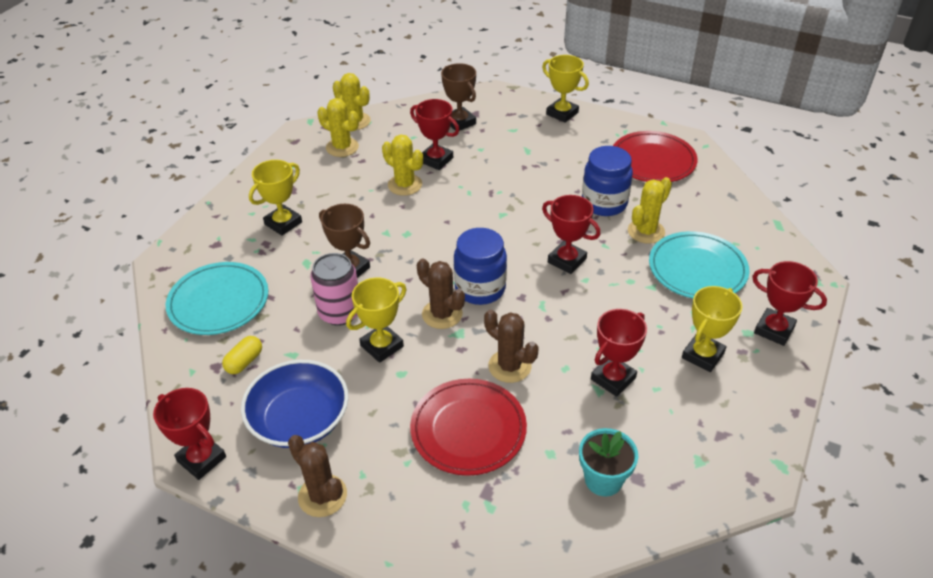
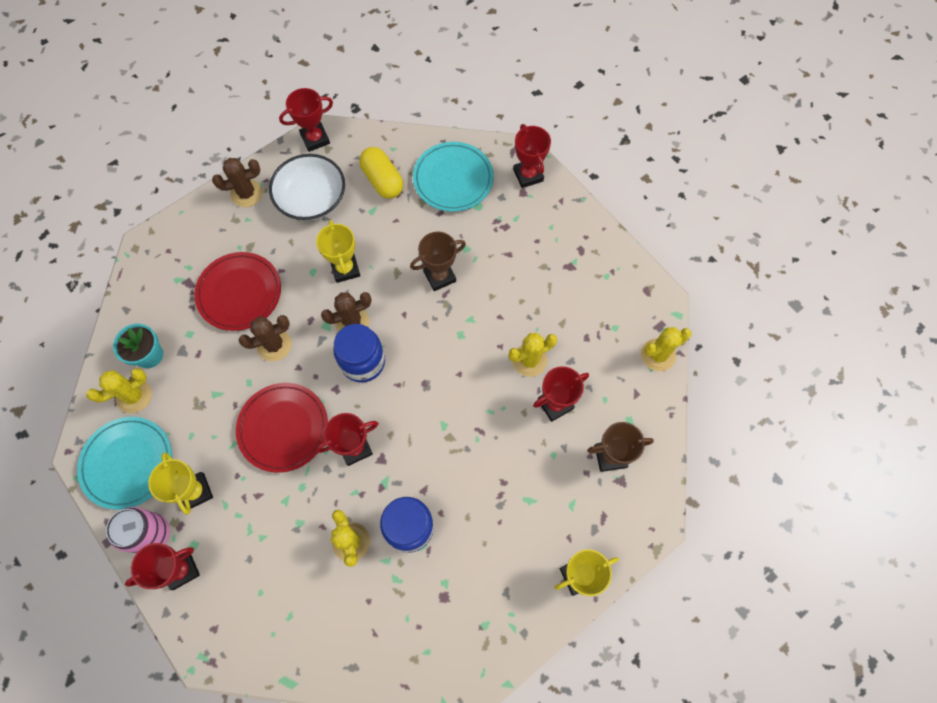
camera: 115 degrees right, 25 degrees up
(244, 362) = (382, 180): yellow capsule -> yellow capsule, size x1.68
(283, 223) = (524, 246): yellow trophy -> none
(299, 420) = (311, 198): blue bowl -> white bowl
(340, 313) = (395, 253): pink can -> pink can (152, 534)
(342, 147) = (616, 328): yellow cactus -> yellow cactus (134, 396)
(613, 379) = (218, 410): red trophy -> red trophy (528, 175)
(653, 161) = (447, 622): red plate -> red plate (283, 428)
(697, 269) = (280, 555): turquoise plate -> turquoise plate (128, 463)

